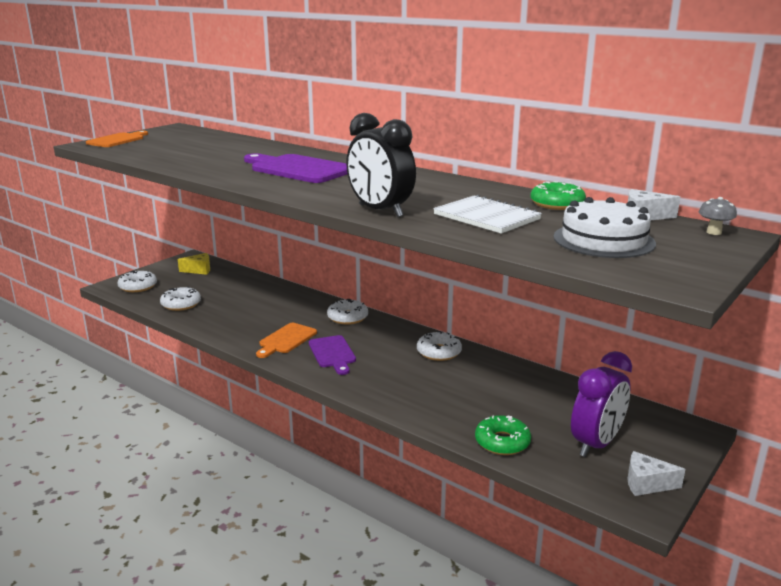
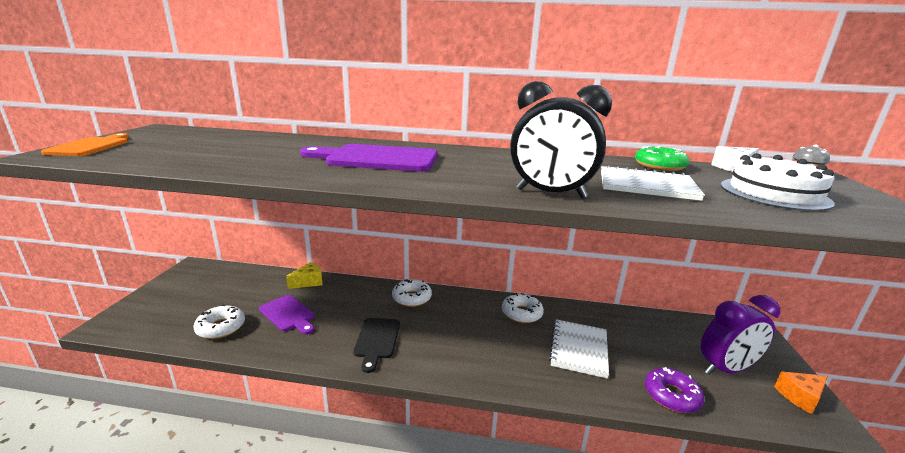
camera: 30 degrees left, 0 degrees up
(138, 286) = (147, 317): white donut -> none
(199, 270) = (213, 279): yellow cheese -> yellow cheese (308, 282)
(286, 340) = (377, 340): orange cutting board -> black cutting board
(332, 353) = (436, 343): purple cutting board -> purple cutting board (288, 314)
(459, 390) = (579, 349): none -> white notebook
(502, 442) = (671, 396): green donut -> purple donut
(596, 444) = (725, 369): purple clock -> purple clock turned 60 degrees clockwise
(646, 484) = (800, 397): white cheese -> orange cheese

